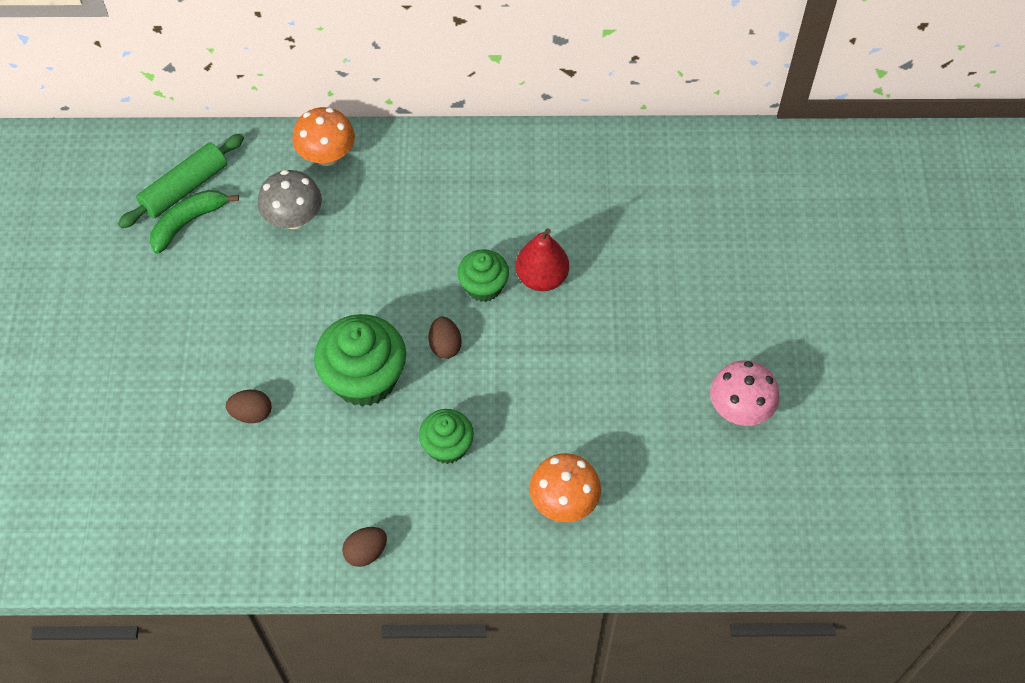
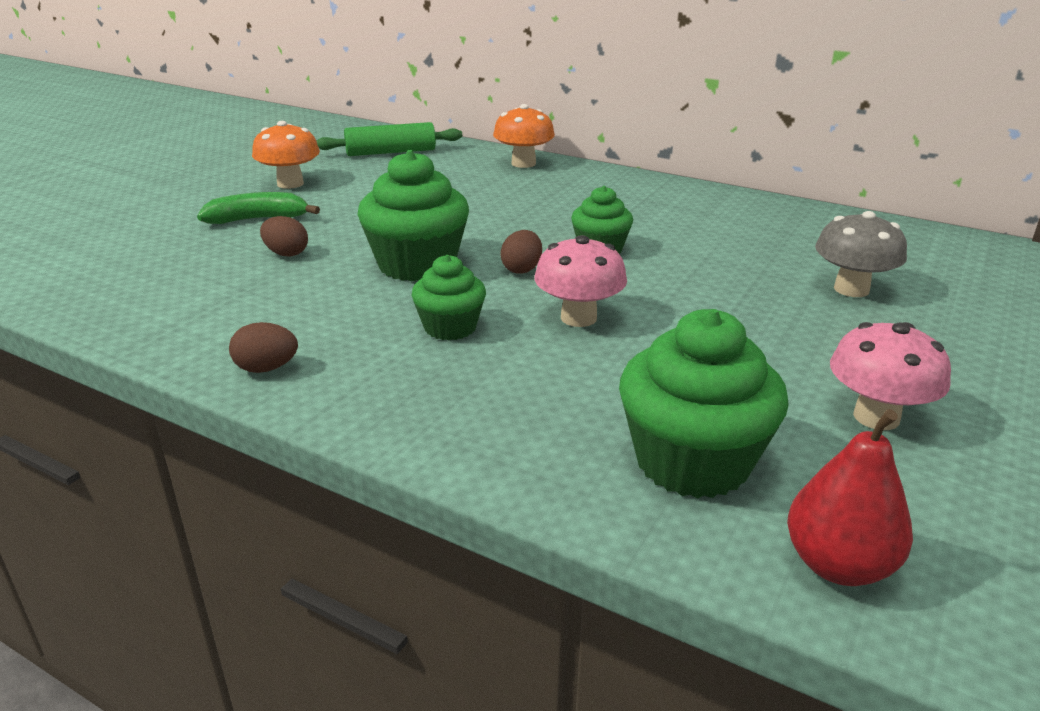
camera: 30 degrees right, 30 degrees down
(188, 222) = (372, 164): green banana -> green banana (258, 219)
(293, 218) = (459, 180): grey mushroom -> grey mushroom (851, 289)
(522, 390) = (578, 318): none -> pink mushroom
(542, 278) = (670, 260): red pear -> red pear (838, 565)
(564, 502) = (548, 413): orange mushroom -> orange mushroom (290, 184)
(662, 503) = (692, 462): none -> green cupcake

